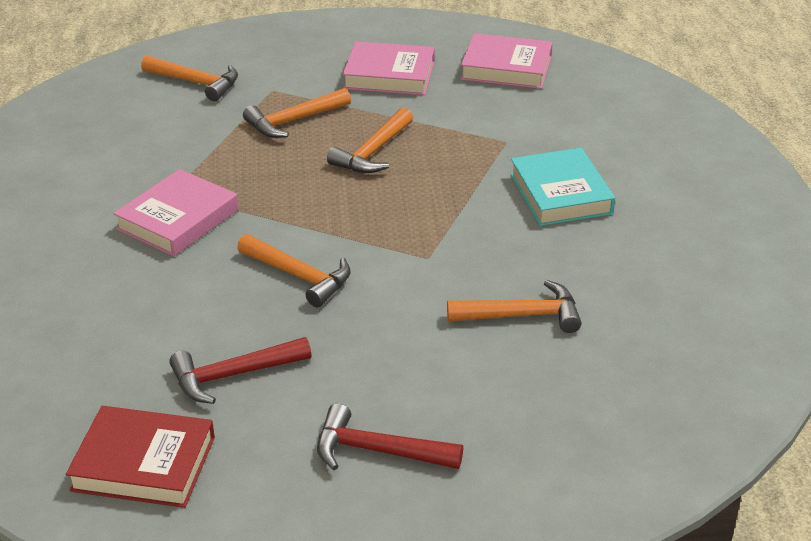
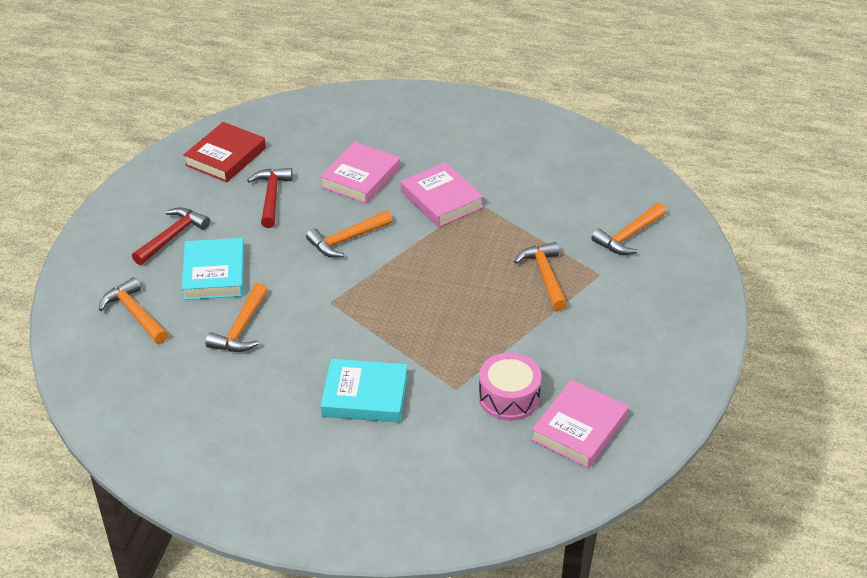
camera: 110 degrees right, 5 degrees up
(373, 152) = (478, 308): orange hammer -> orange hammer (135, 314)
(389, 75) = (597, 347): pink book -> pink book (361, 177)
(434, 376) = (214, 274): none -> turquoise book
(495, 109) = (509, 397): none -> pink drum

